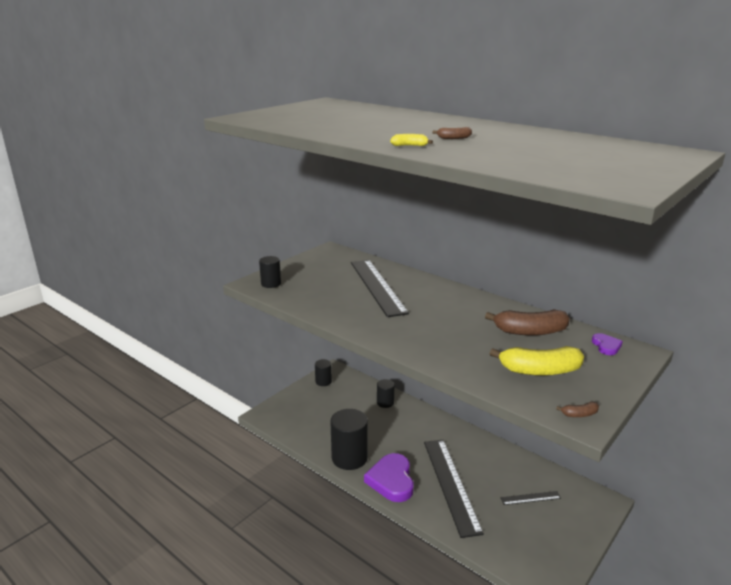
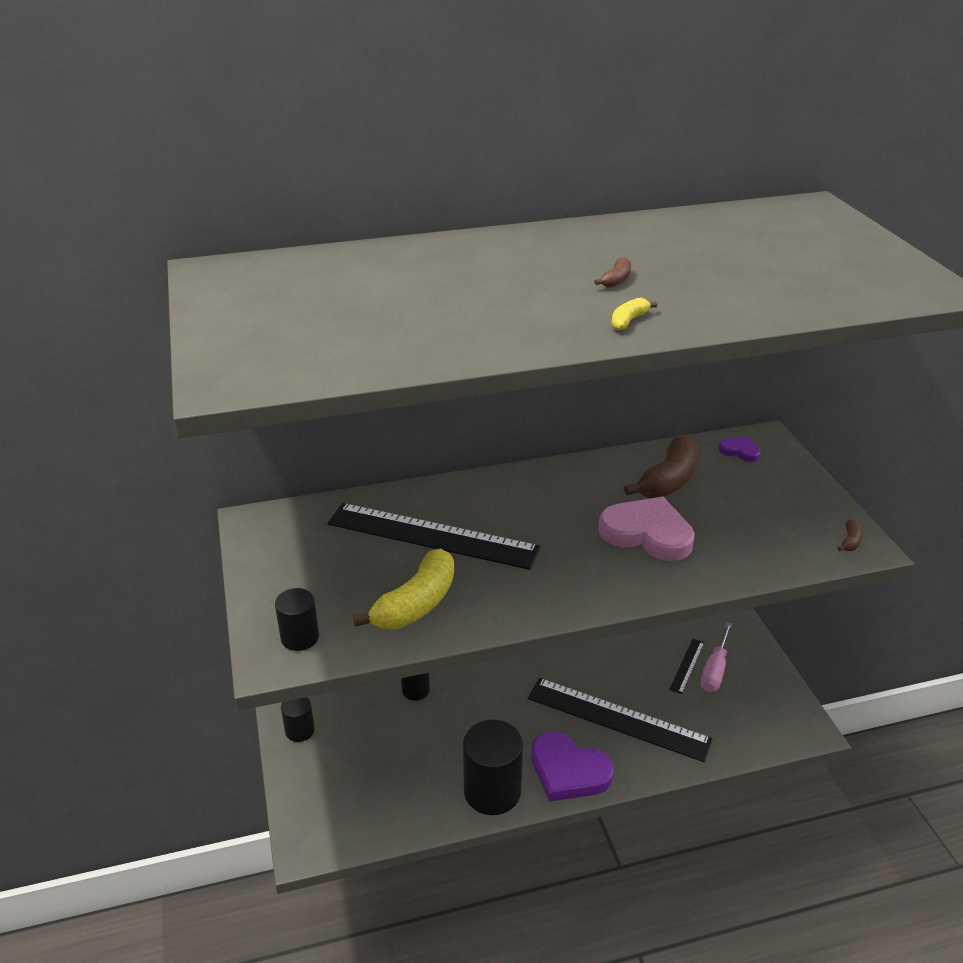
camera: 55 degrees left, 10 degrees up
(468, 339) = (647, 533): none -> pink heart
(540, 371) = (754, 520): yellow banana -> yellow banana (416, 604)
(544, 513) = (715, 670): none -> pink screwdriver

